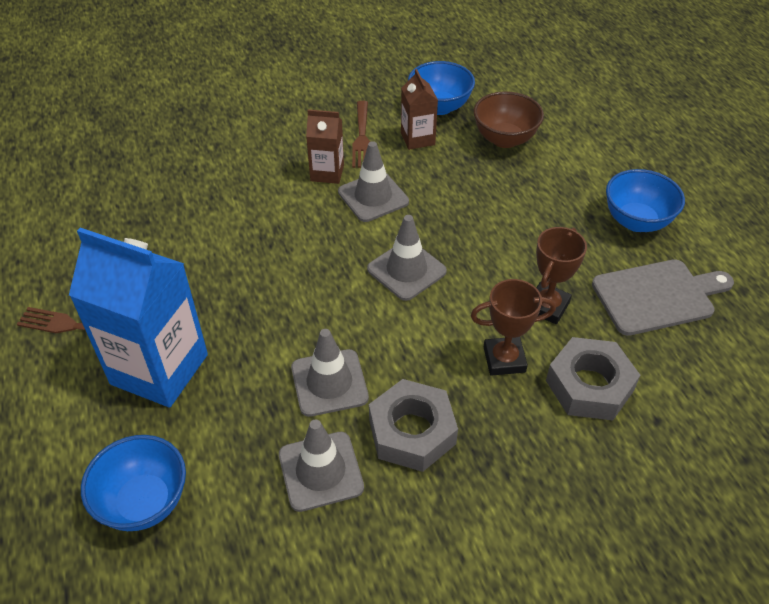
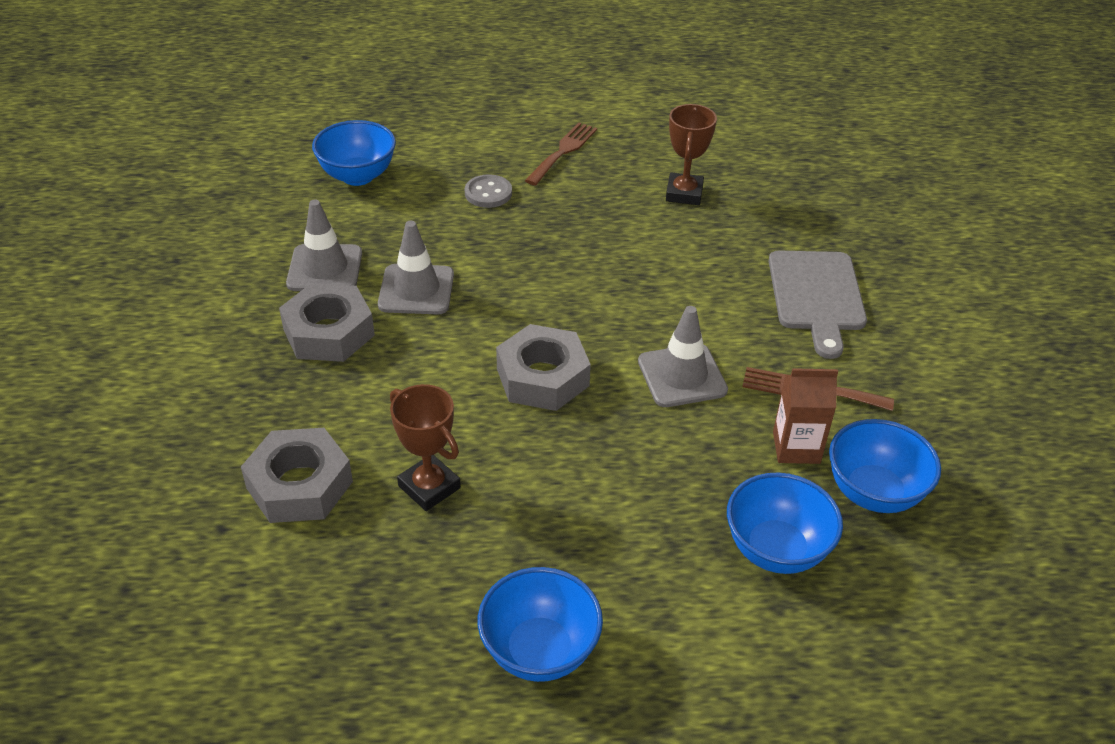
camera: 105 degrees right, 5 degrees down
(159, 369) = (488, 193): blue carton -> grey button
(327, 173) = (740, 344): brown carton -> none
(406, 270) = (542, 377): grey traffic cone -> grey nut
(504, 139) = (776, 550): brown bowl -> blue bowl
(504, 359) = (374, 423): brown trophy -> brown trophy (684, 193)
(657, 296) = (390, 611): grey cutting board -> grey cutting board (816, 296)

